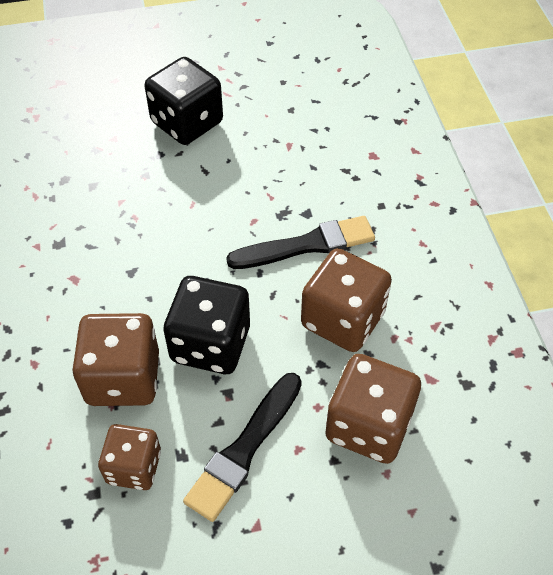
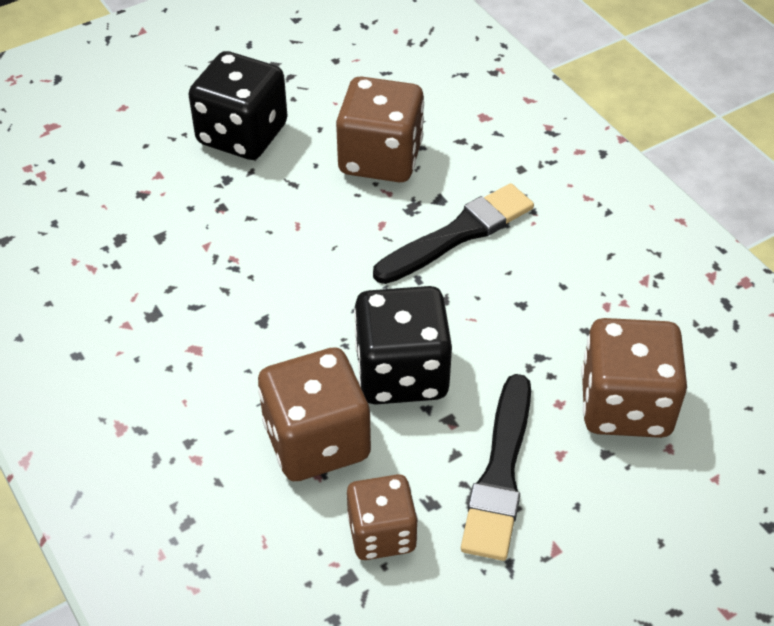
camera: 20 degrees left, 5 degrees down
(343, 319) = (540, 302): brown dice -> brown dice (380, 158)

